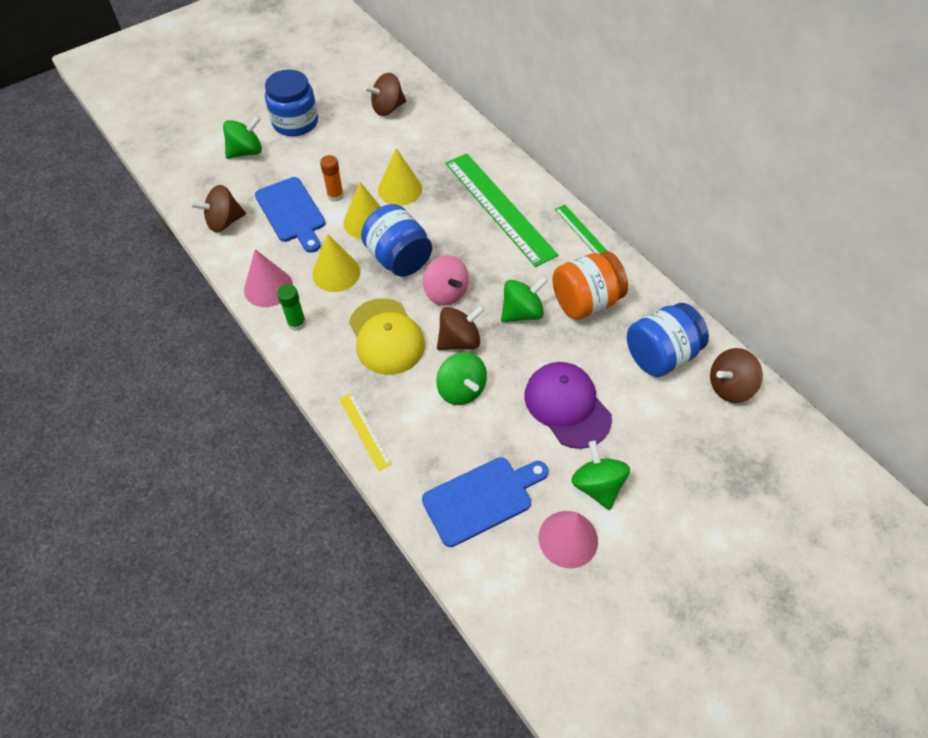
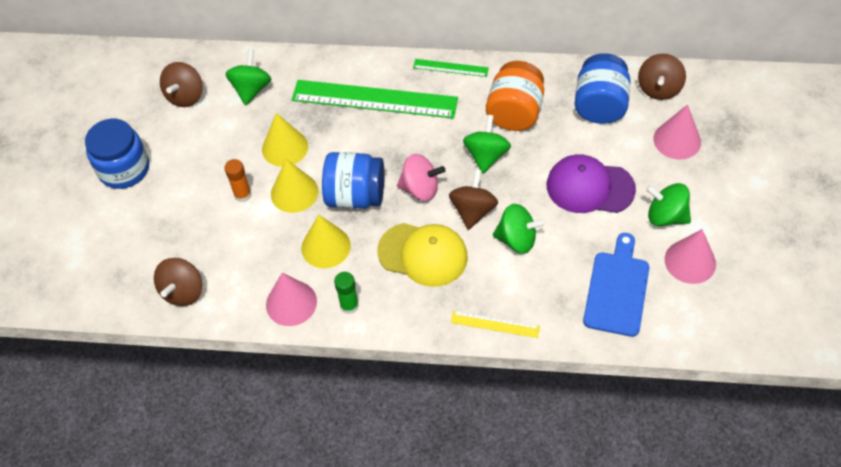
camera: 45 degrees left, 0 degrees up
(246, 151) = (117, 226): green spinning top -> green spinning top (251, 89)
(291, 212) = (227, 237): blue cutting board -> none
(689, 439) = (677, 140): none -> pink cone

